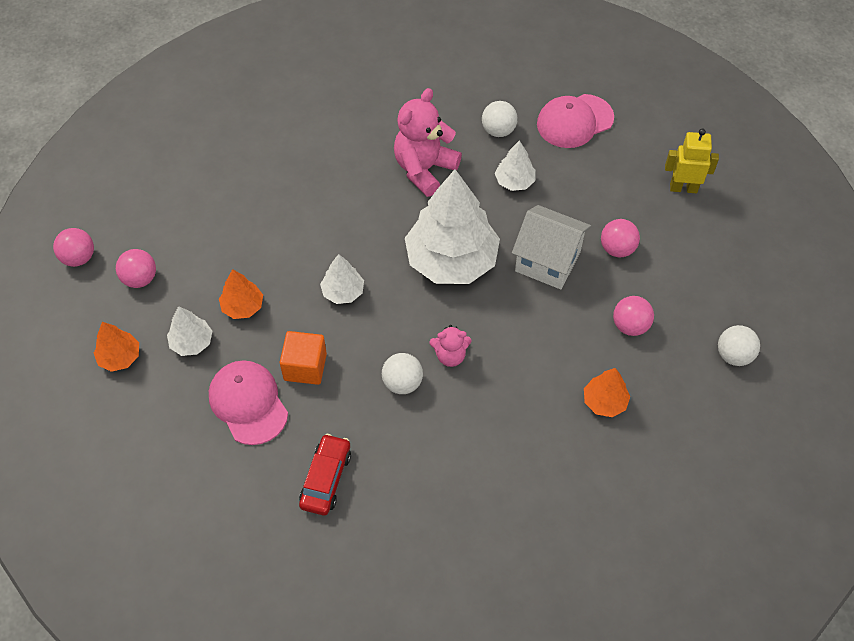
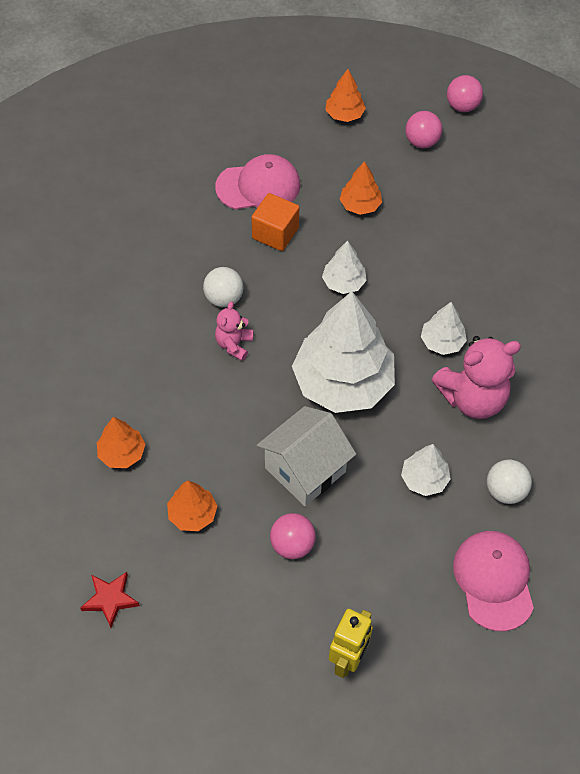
camera: 110 degrees right, 0 degrees up
(192, 342) = (337, 163): white tree -> white tree (442, 342)
(326, 479) = (161, 219): red car -> none
(424, 169) = (472, 398): pink teddy bear -> pink teddy bear turned 105 degrees clockwise
(630, 326) = (192, 514): pink ball -> orange tree
(734, 355) = (110, 599): white ball -> red star

